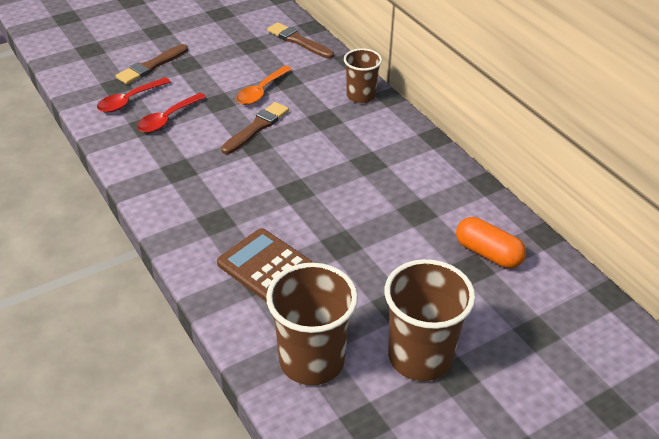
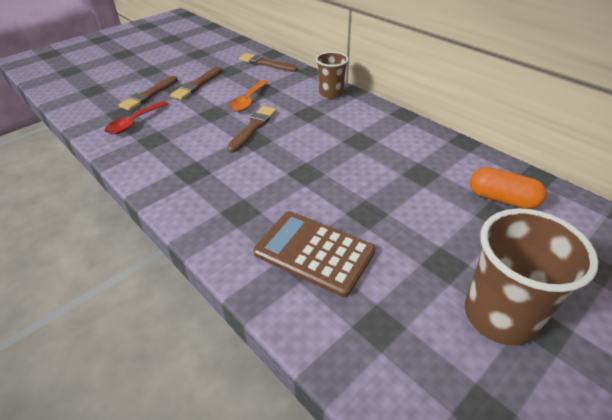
camera: 10 degrees left, 0 degrees up
(168, 119) = (172, 132): red spoon -> none
(208, 60) = (197, 85): none -> brown brush
(311, 360) = (391, 344): brown cup -> none

